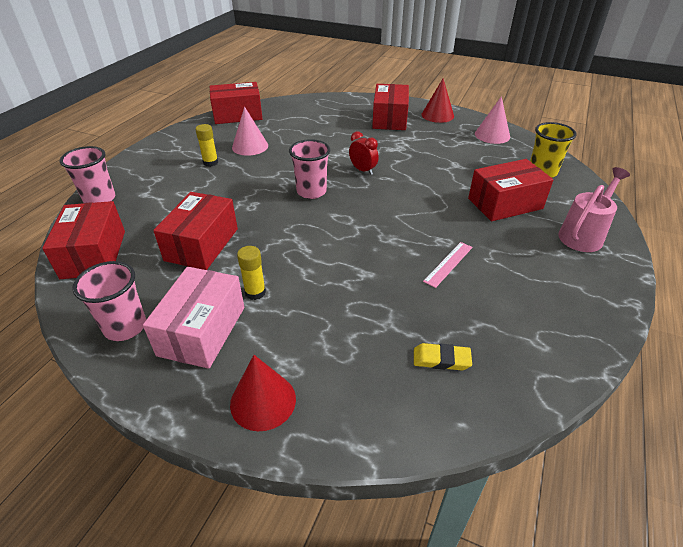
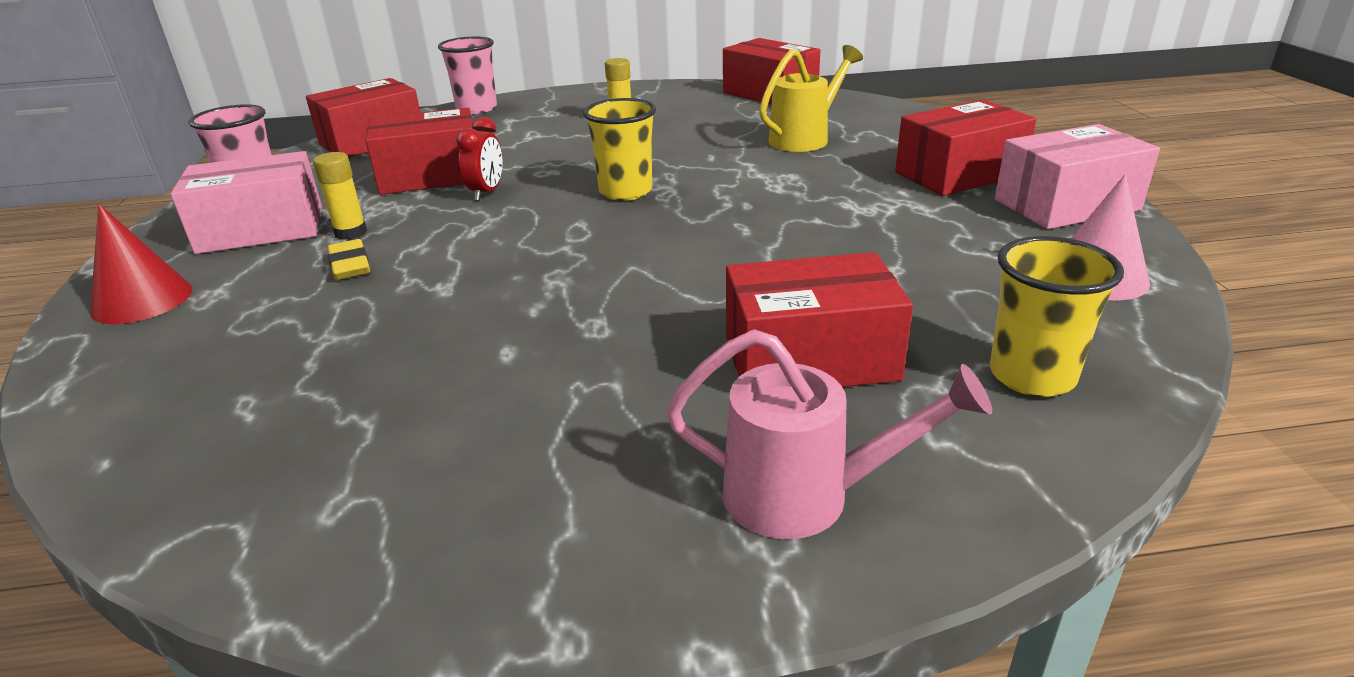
camera: 60 degrees right, 10 degrees down
(250, 146) = (695, 125): pink cone -> none
(309, 130) = (805, 139): none -> yellow watering can
(311, 191) = (625, 191): pink cup -> yellow cup
(363, 170) = (740, 204): red clock -> red clock (486, 192)
(437, 115) = (1066, 204): red cone -> pink box
(441, 359) = (255, 406): yellow eraser -> yellow eraser (350, 265)
(448, 264) = (526, 348): pink ruler -> none
(505, 204) = (810, 358): red box -> red box turned 45 degrees counterclockwise

